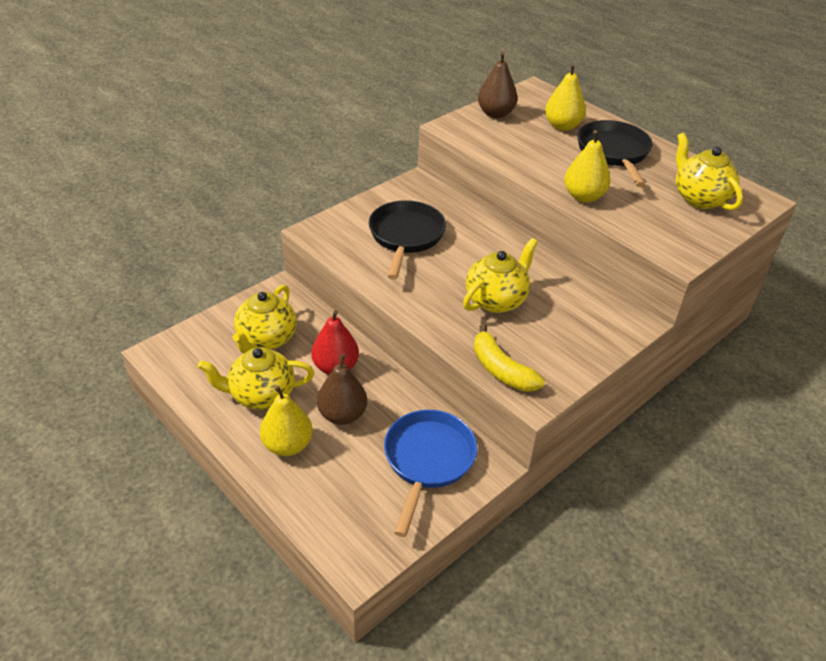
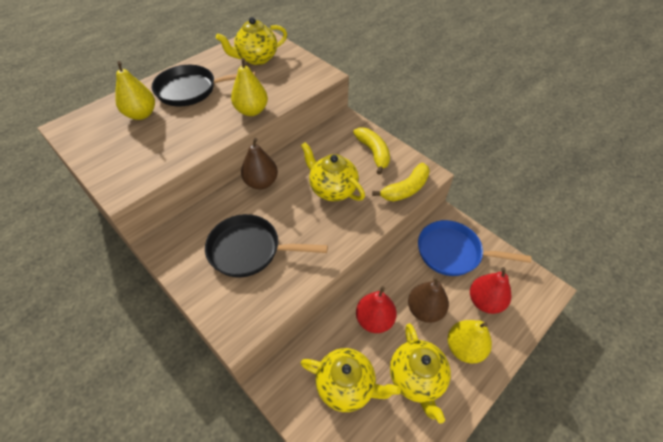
camera: 90 degrees left, 10 degrees up
(347, 481) = (485, 301): none -> red pear
(495, 114) = (105, 156): brown pear -> brown pear (261, 182)
(570, 344) = (373, 153): none -> yellow banana

